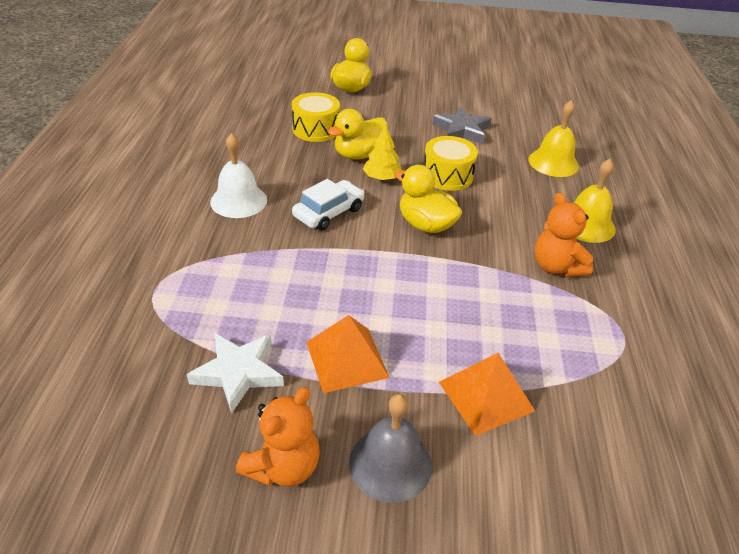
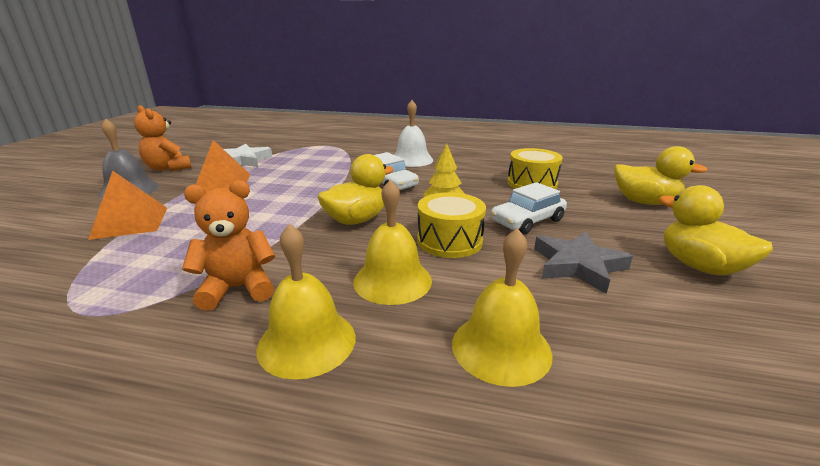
camera: 100 degrees right, 15 degrees down
(359, 155) = (487, 199): yellow duck -> yellow duck (699, 266)
(401, 140) = (527, 221): none -> white car
(512, 199) = (392, 280): none -> yellow bell

